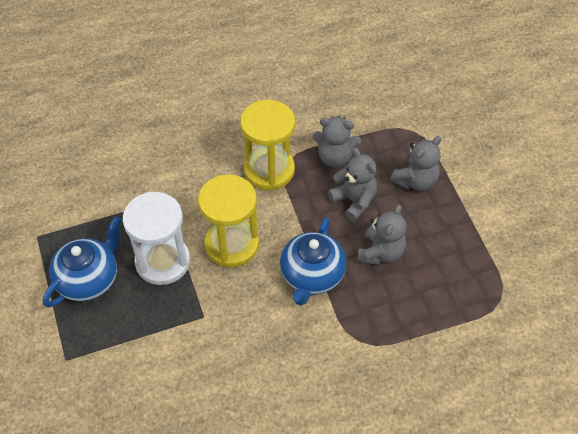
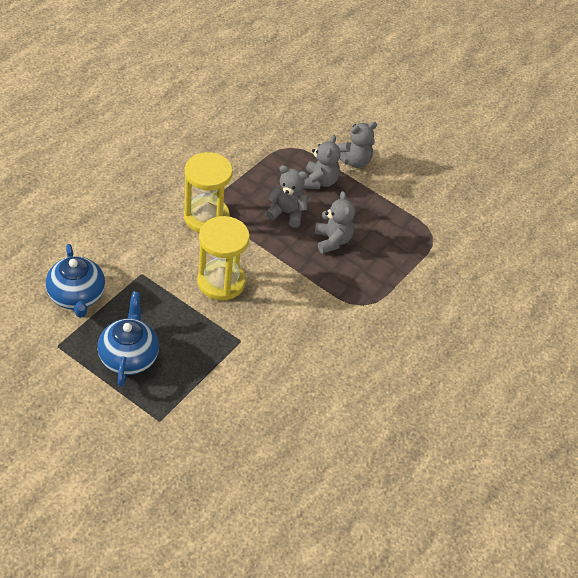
camera: 40 degrees left, 5 degrees down
(163, 262) = (178, 317): white hourglass -> none
(312, 276) = (297, 277): blue teapot -> blue teapot (77, 296)
(335, 157) = (249, 188): grey teddy bear -> grey teddy bear (354, 161)

